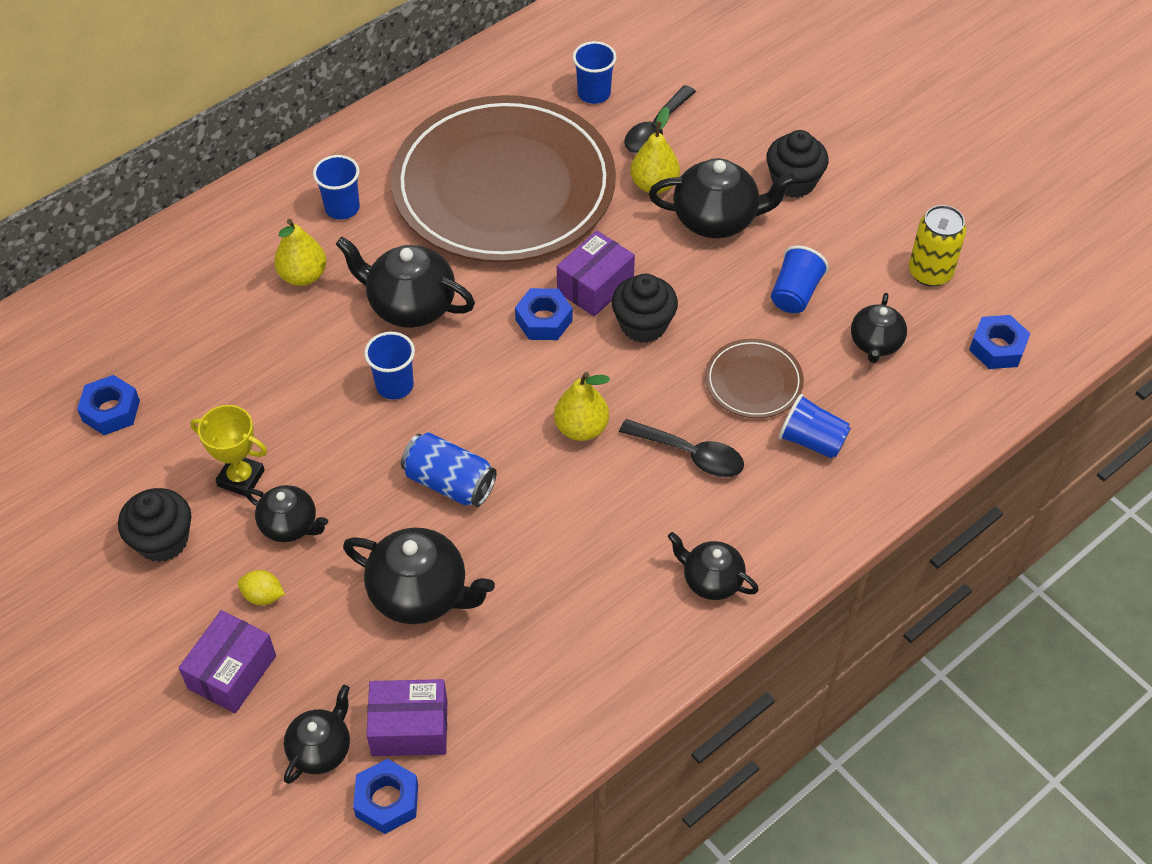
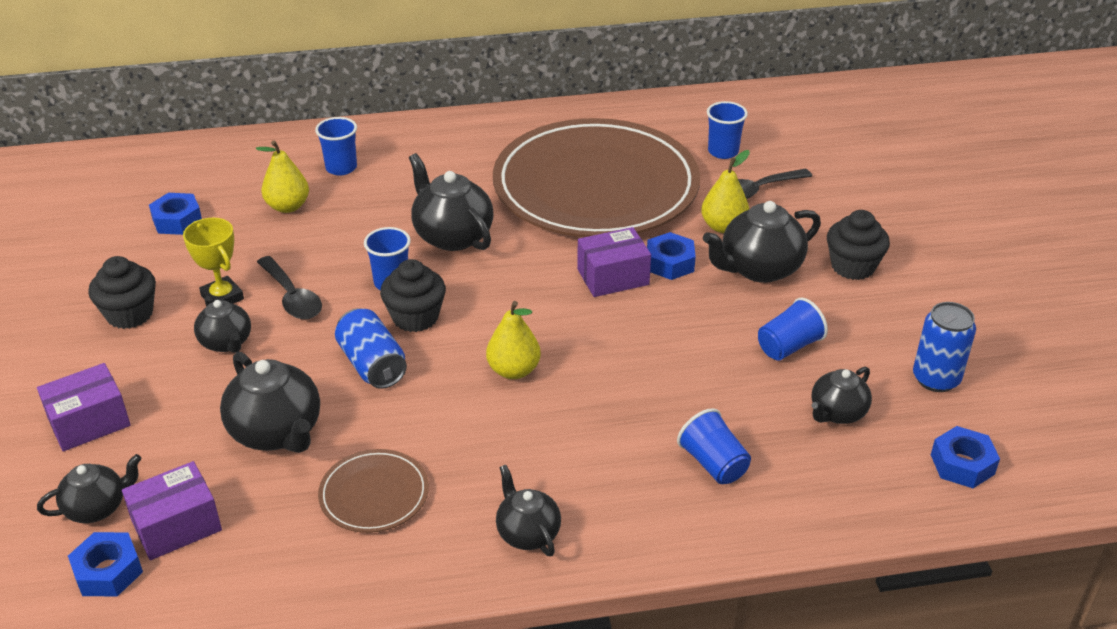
camera: 30 degrees right, 15 degrees down
(263, 596) = (161, 381): yellow lemon -> none
(303, 276) = (390, 189): yellow pear -> yellow pear (288, 206)
(342, 208) = (458, 158): blue cup -> blue cup (341, 168)
(409, 728) = (176, 526): purple box -> purple box turned 60 degrees counterclockwise
(543, 320) = (549, 284): blue nut -> blue nut (670, 263)
(643, 325) = (631, 318): black cupcake -> black cupcake (415, 317)
(690, 454) = (592, 428): black spoon -> black spoon (292, 297)
(717, 219) = (759, 269): black teapot -> black teapot turned 120 degrees clockwise
(753, 381) = (695, 397): brown plate -> brown plate (374, 494)
(930, 272) = (936, 379): yellow can -> blue can

